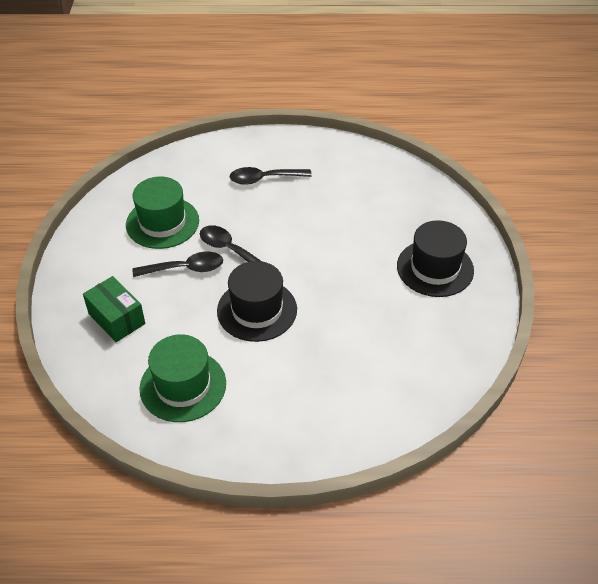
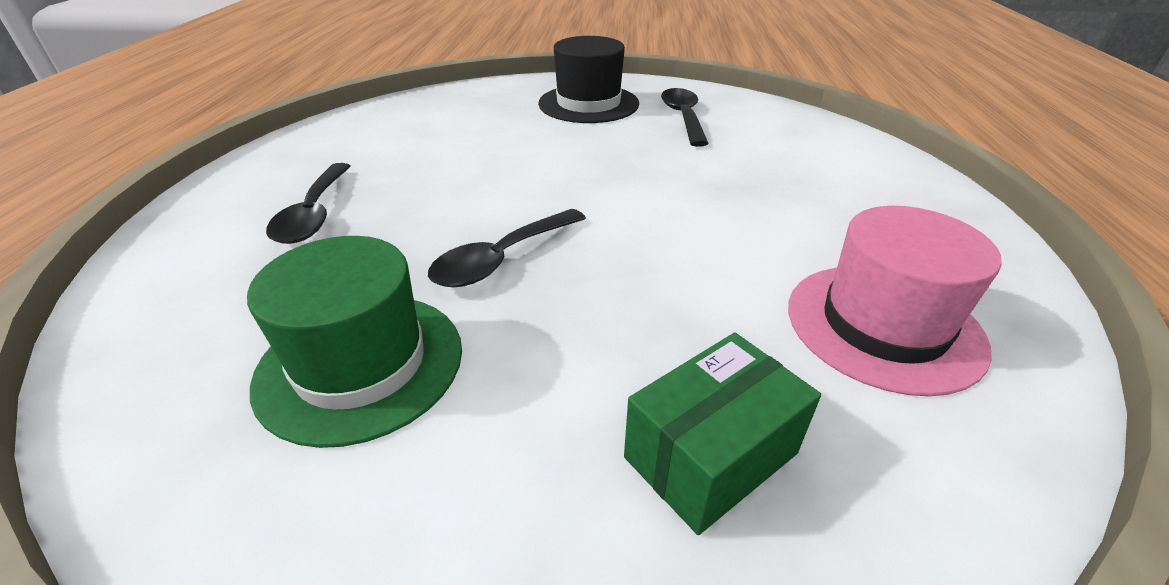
camera: 85 degrees left, 10 degrees down
(183, 386) = (883, 325): green hat -> pink hat
(185, 268) = (541, 322): black spoon -> black spoon (683, 117)
(257, 310) = (667, 233): black hat -> none

